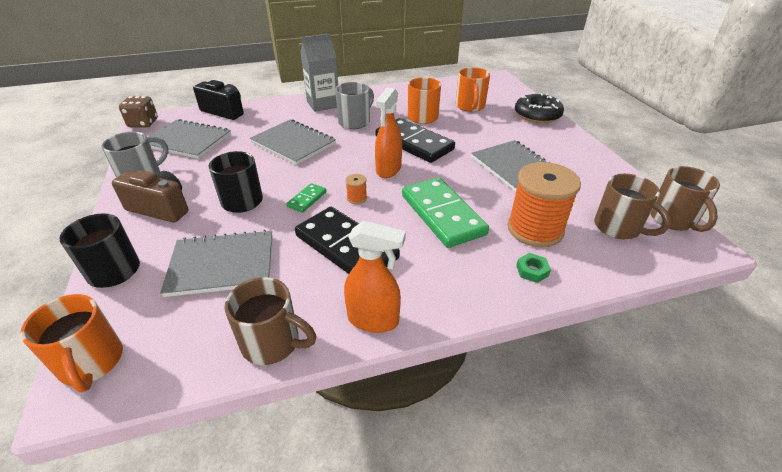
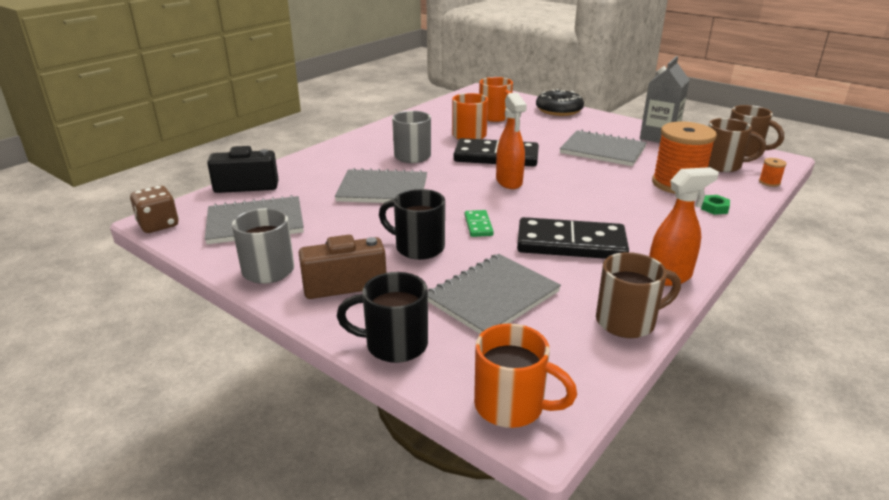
camera: 35 degrees left, 10 degrees down
(323, 104) = (351, 150): grey carton -> grey carton (659, 137)
(357, 198) = (519, 210): orange spool -> orange spool (769, 182)
(442, 214) = (603, 197): green domino -> none

